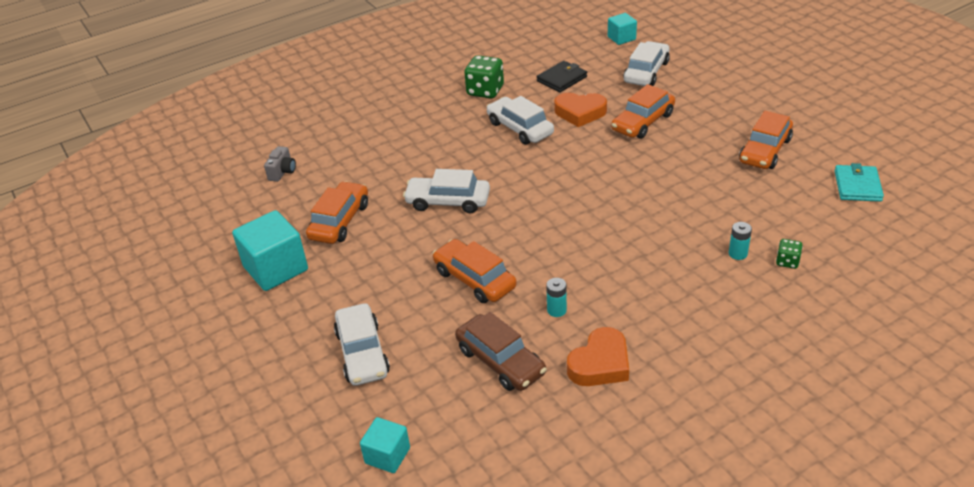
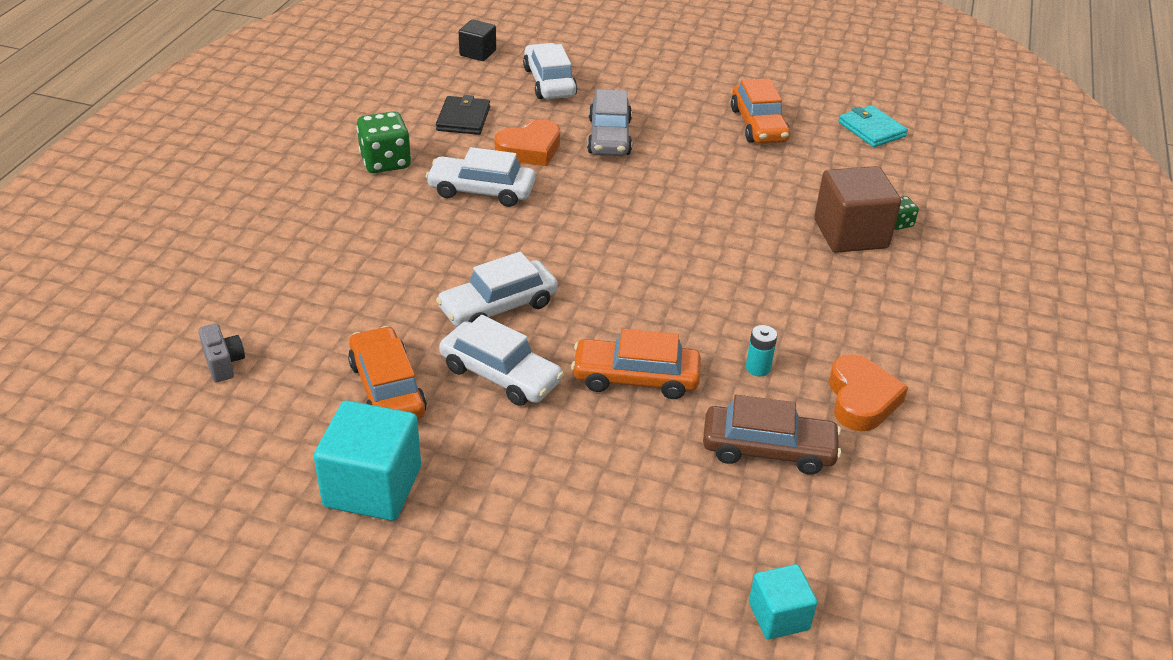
camera: 45 degrees left, 0 degrees up
(362, 353) = (611, 524): white car -> white car (500, 375)
(621, 38) = (478, 53): turquoise cube -> black cube
(643, 122) = (609, 137): orange car -> grey car
(738, 254) = (850, 234): turquoise battery -> brown cube

